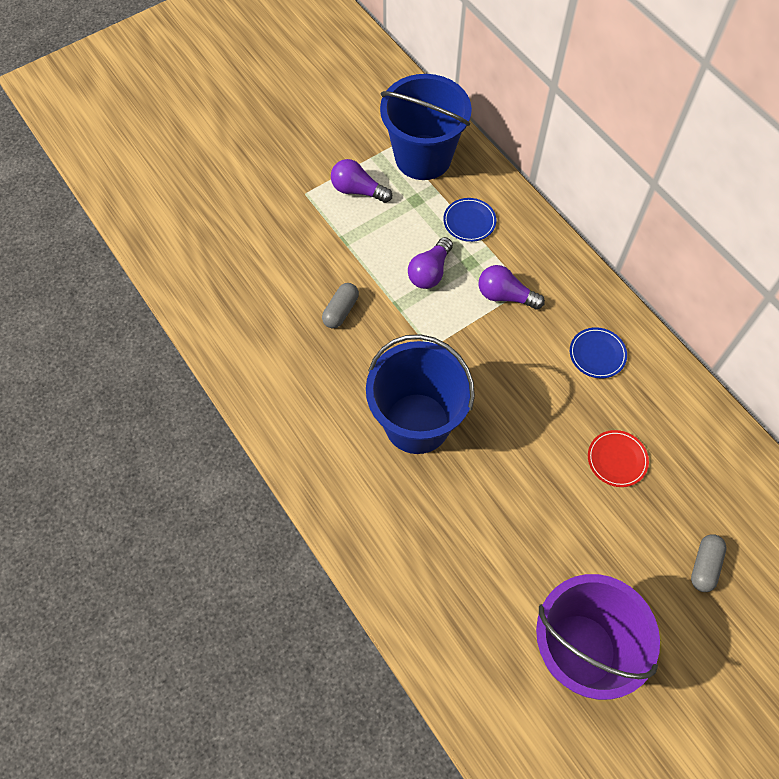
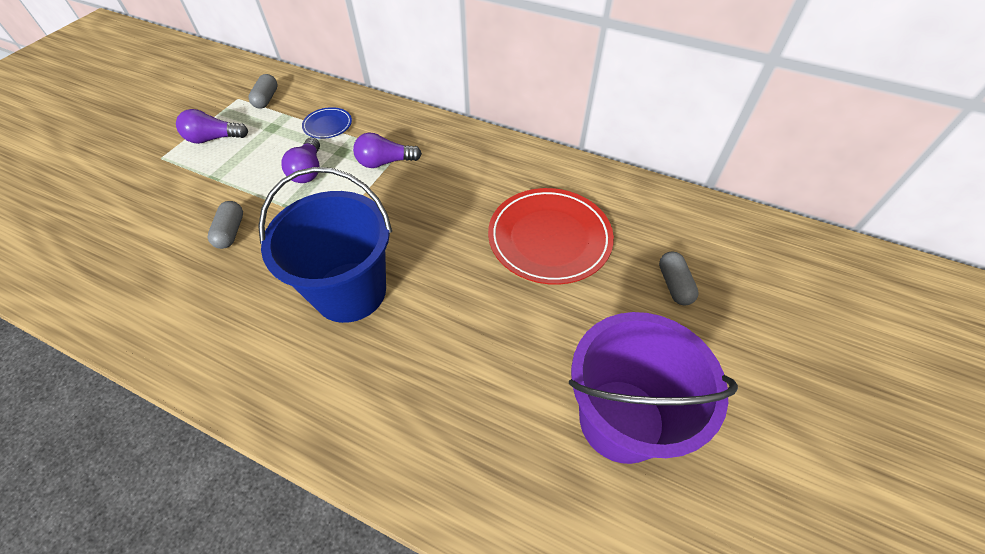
camera: 30 degrees left, 10 degrees down
(423, 157) = (266, 99): blue bucket -> grey capsule
(597, 354) = (485, 172): blue plate -> none
(617, 459) = (549, 238): red plate -> red plate, size x2.08

